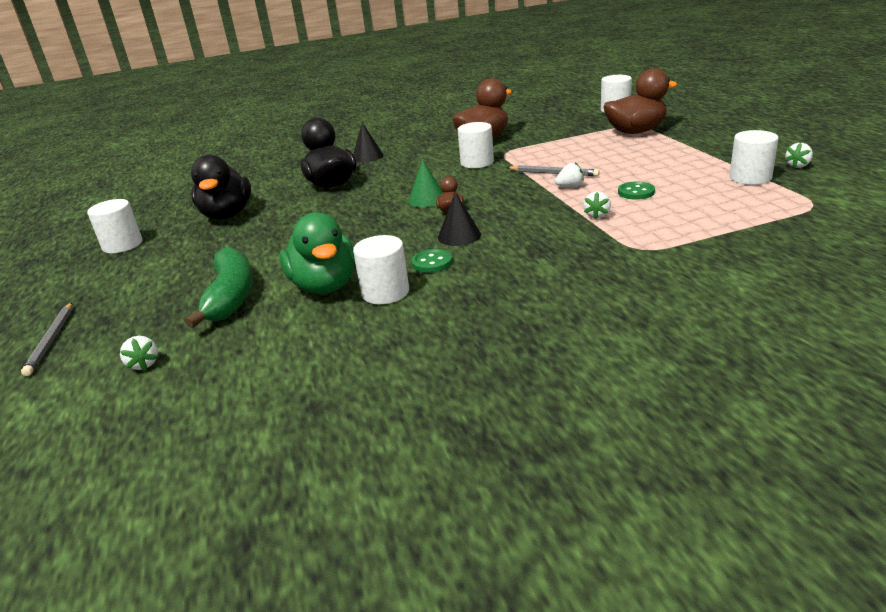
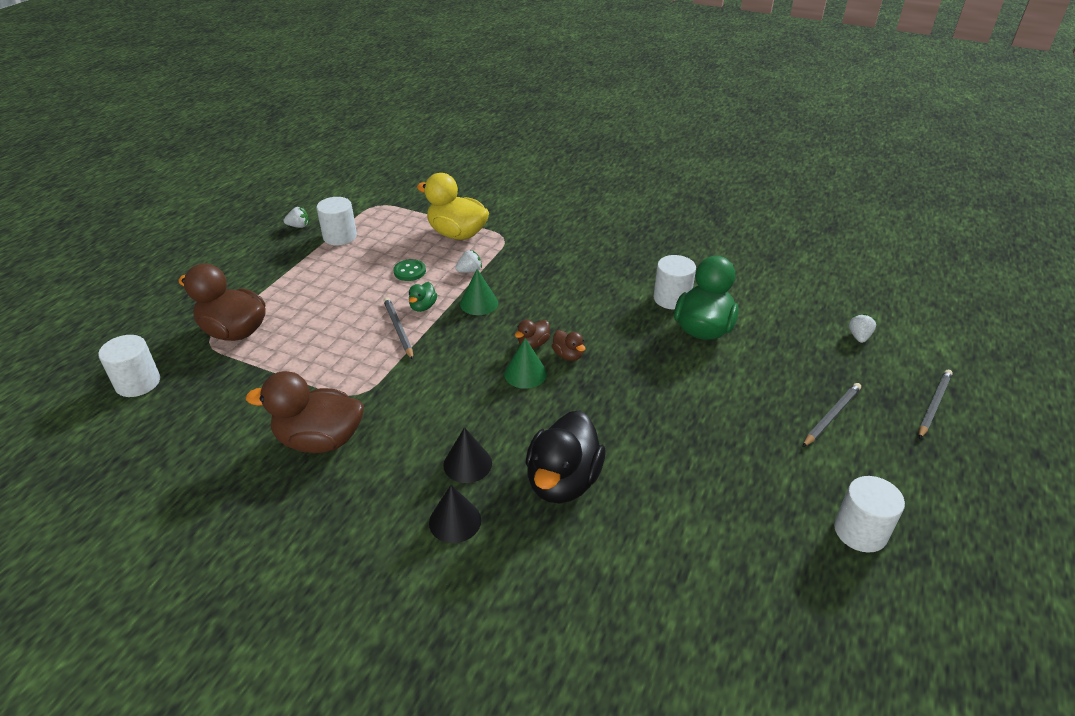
camera: 140 degrees left, 10 degrees up
(159, 286) = (831, 416): none -> grey pencil
(227, 215) = (716, 505): black duck -> none
(231, 297) = (776, 362): green banana -> none
(414, 218) = (568, 355): none -> brown duck
(432, 263) = (617, 302): green button -> none
(459, 236) = (568, 313): black cone -> black cone (467, 464)
(477, 162) = (404, 397): white cylinder -> none
(539, 206) = (479, 303): none -> green cone
(570, 186) = (423, 307): white strawberry -> green duck
(683, 227) = (457, 234): none -> yellow duck

